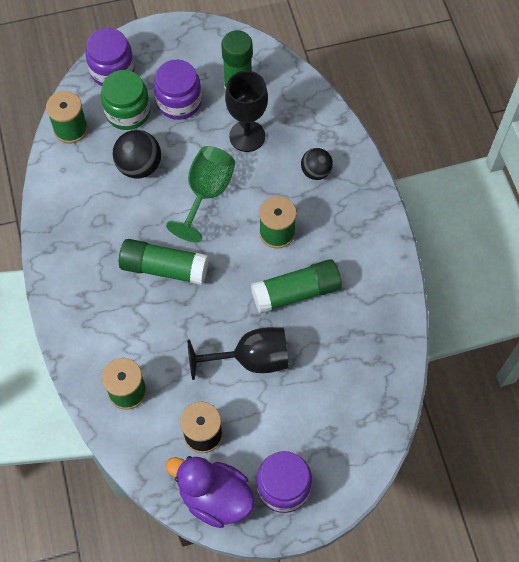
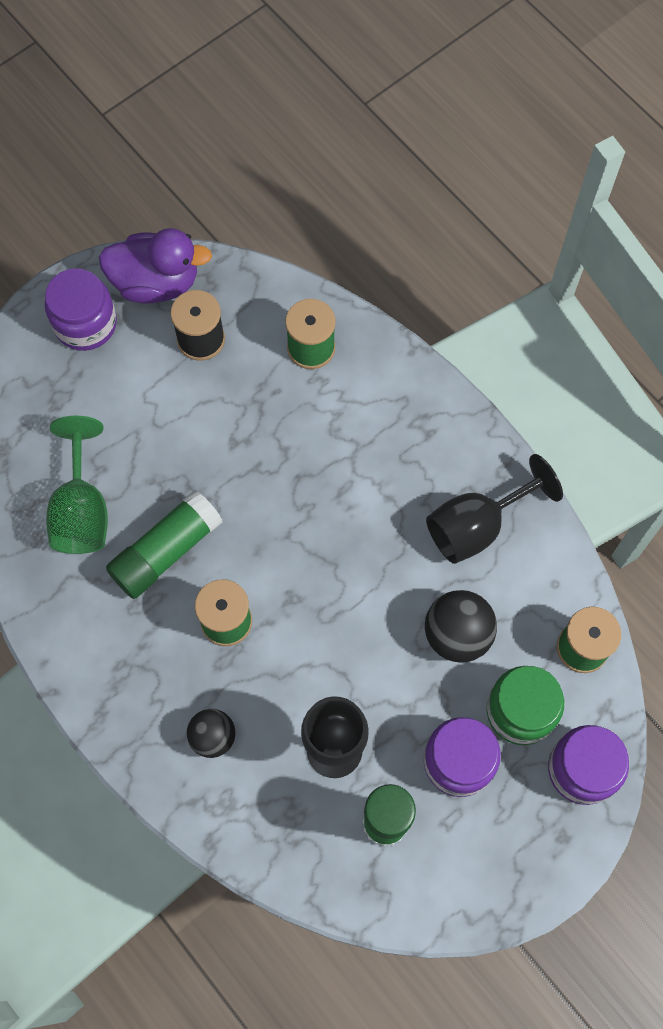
camera: 155 degrees right, 5 degrees up
(164, 268) = (347, 509): green glue stick -> none
(206, 193) = (346, 635): green goblet -> green goblet (82, 510)
(251, 359) = (185, 444): black goblet -> black goblet (477, 525)

